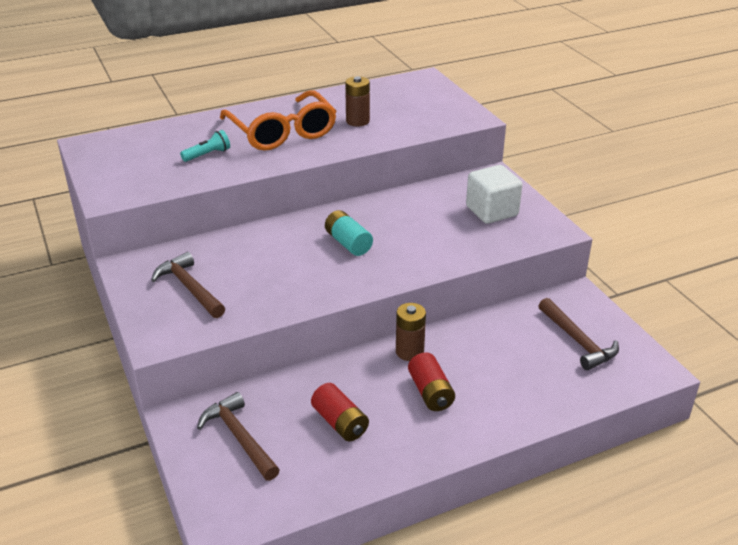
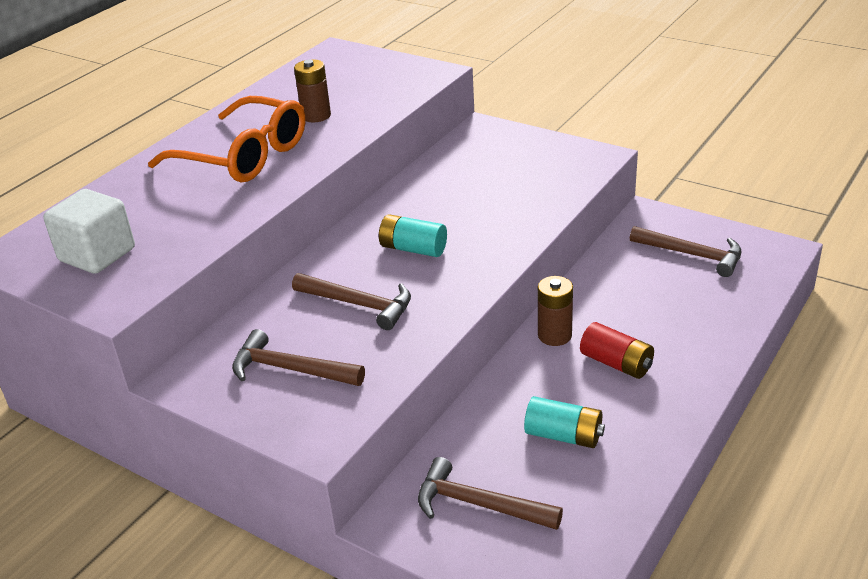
camera: 30 degrees left, 0 degrees up
(208, 155) = (183, 211): turquoise flashlight -> none
(273, 265) = (358, 304): none -> brown hammer
(340, 423) = (564, 435): red battery -> turquoise battery
(492, 211) = (520, 161): white cube -> white cube (97, 255)

